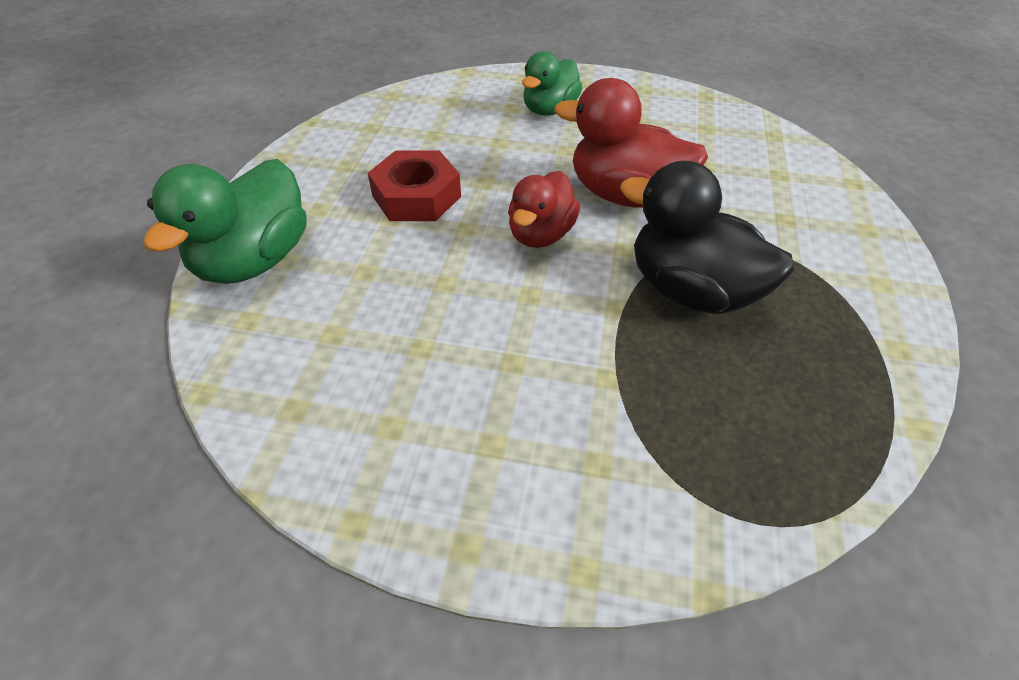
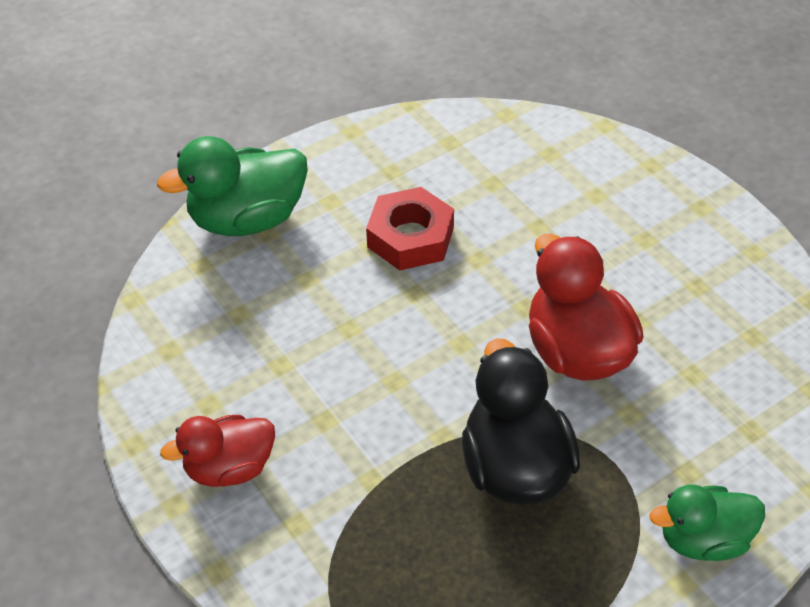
camera: 45 degrees right, 0 degrees up
(541, 234) = (463, 338): red duck -> red duck (229, 468)
(549, 109) = (626, 219): green duck -> green duck (703, 540)

